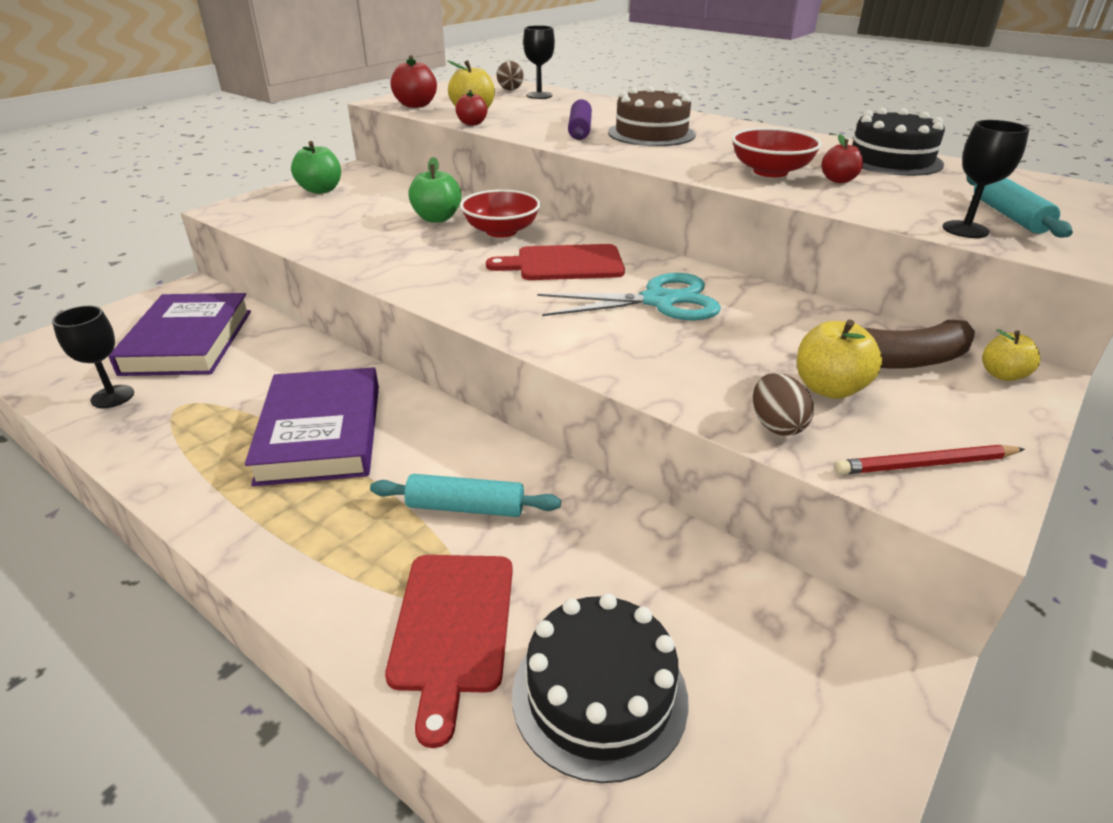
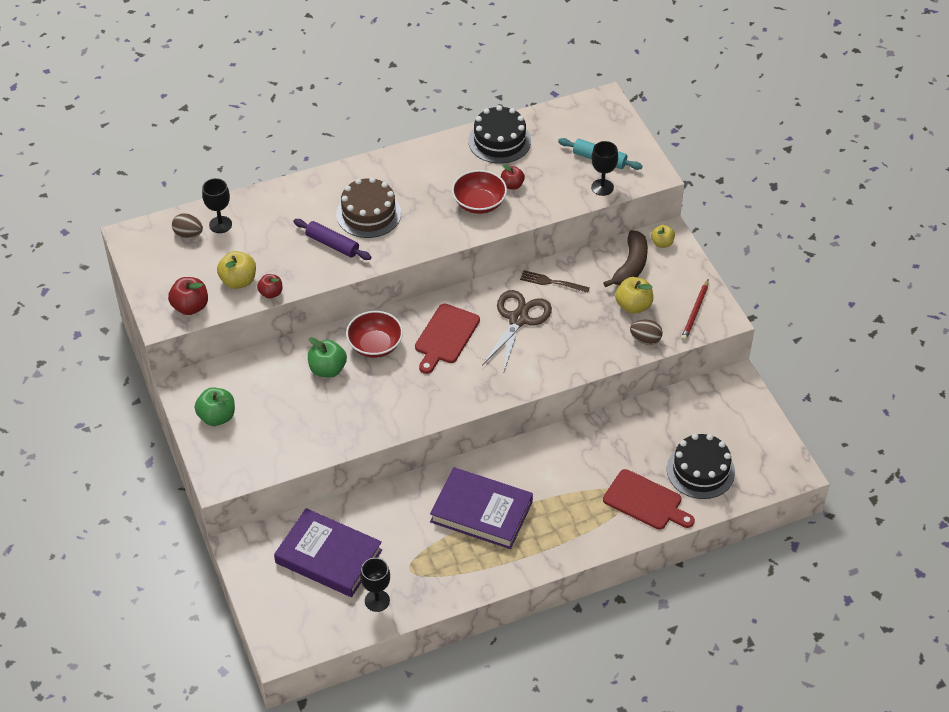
camera: 60 degrees left, 15 degrees up
(465, 507) = (579, 472): turquoise rolling pin -> none
(658, 301) = (518, 319): turquoise scissors -> brown scissors
(762, 305) = (551, 282): none -> brown fork

